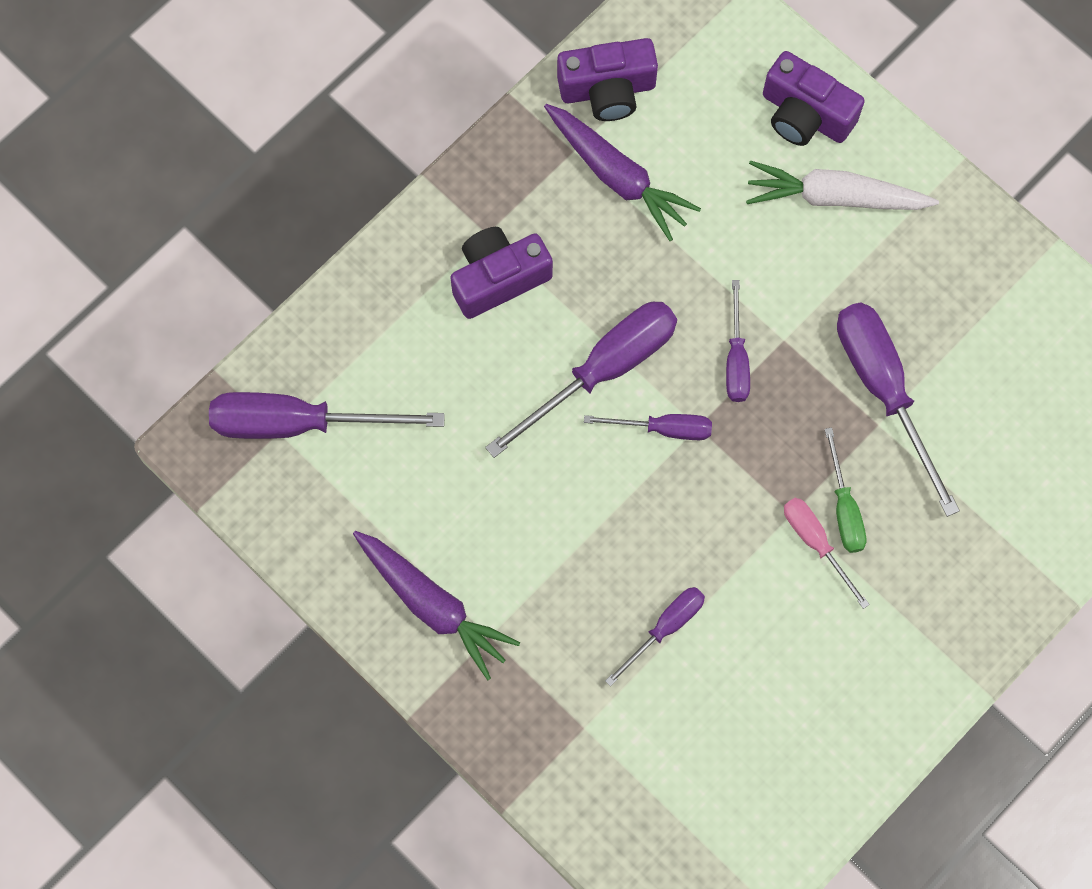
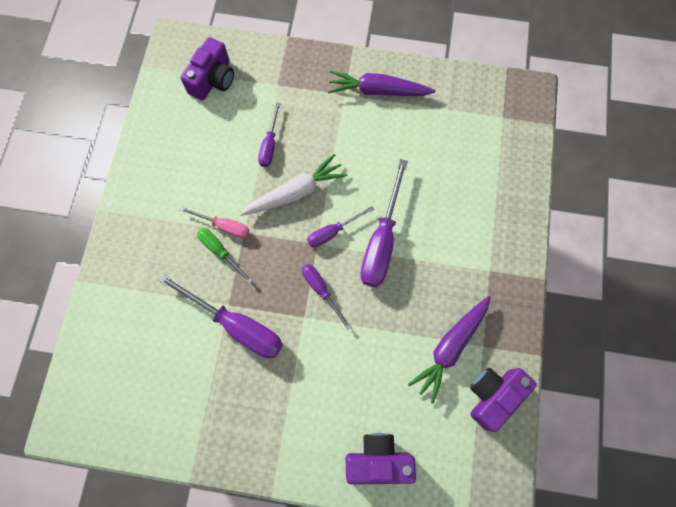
camera: 145 degrees right, 0 degrees up
(299, 423) = (498, 126): purple screwdriver -> none
(498, 278) = (466, 252): purple camera -> purple camera (213, 79)
(618, 177) = (450, 348): purple carrot -> purple carrot turned 60 degrees counterclockwise
(834, 197) = (329, 418): white carrot -> white carrot (296, 192)

